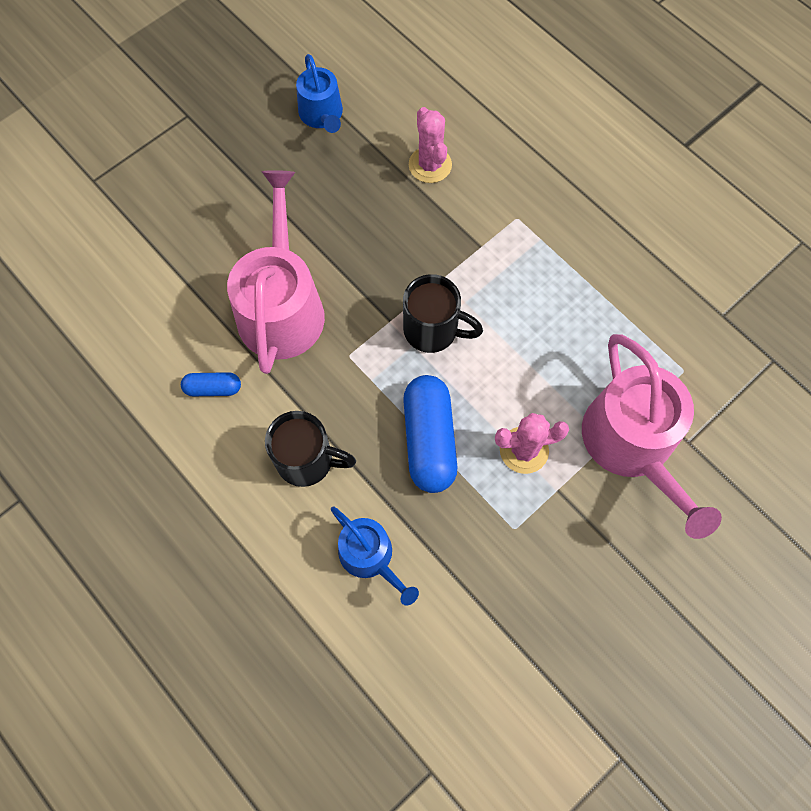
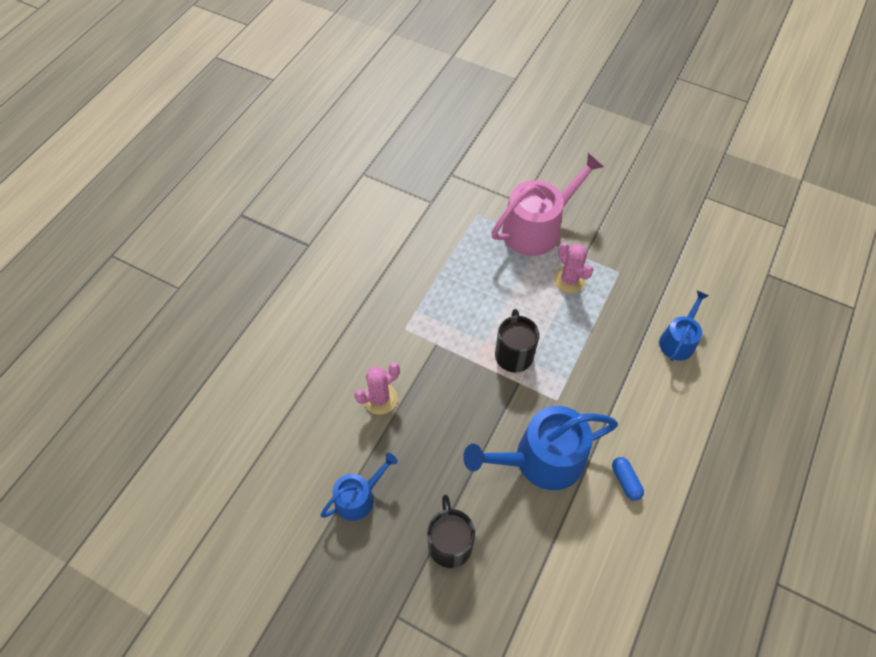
camera: 110 degrees left, 10 degrees down
(281, 306) = (541, 459): pink watering can -> blue watering can
(307, 460) = (641, 398): black mug -> black mug (449, 543)
(429, 440) = (590, 332): blue capsule -> none

